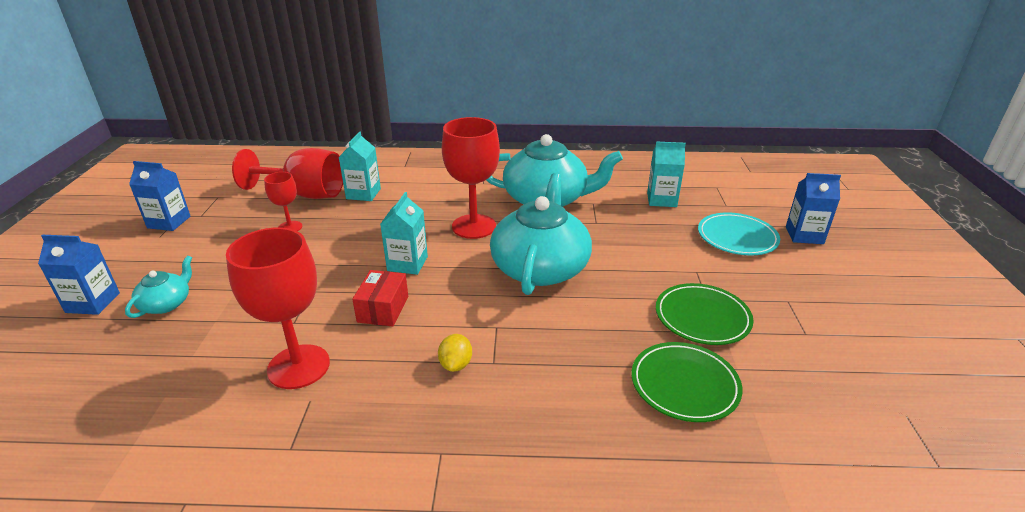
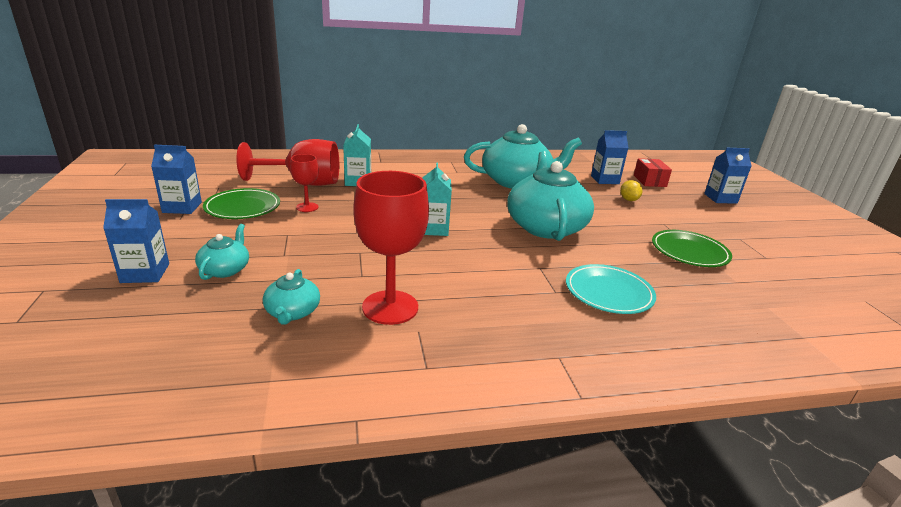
camera: 15 degrees left, 5 degrees down
(199, 363) = (292, 312): none -> turquoise teapot
(383, 309) = (435, 261): red box -> red box (649, 181)
(456, 364) = (526, 295): yellow lemon -> yellow lemon (628, 200)
(474, 226) = (471, 201): red goblet -> none
(661, 200) = (605, 180): turquoise carton -> blue carton
(684, 385) = (709, 295): green plate -> green plate (243, 207)
(737, 237) = (676, 201): turquoise plate -> turquoise plate (608, 292)

